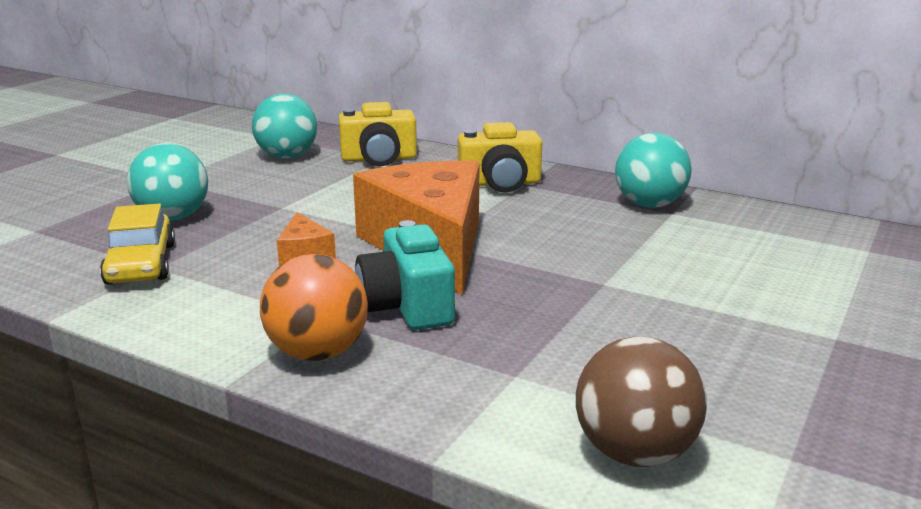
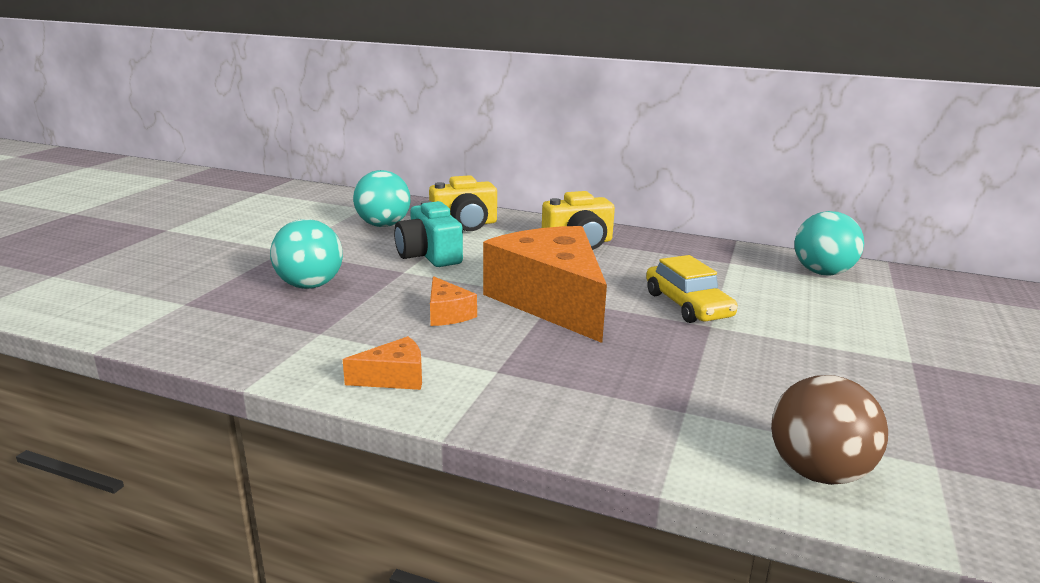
camera: 10 degrees left, 0 degrees up
(141, 264) = (303, 330): yellow car -> yellow car (687, 305)
(210, 318) = (394, 377): none -> orange cheese
(317, 353) = (508, 403): orange ball -> none
(407, 306) = (561, 355): turquoise camera -> turquoise camera (429, 255)
(649, 205) = (708, 256): turquoise ball -> turquoise ball (822, 273)

